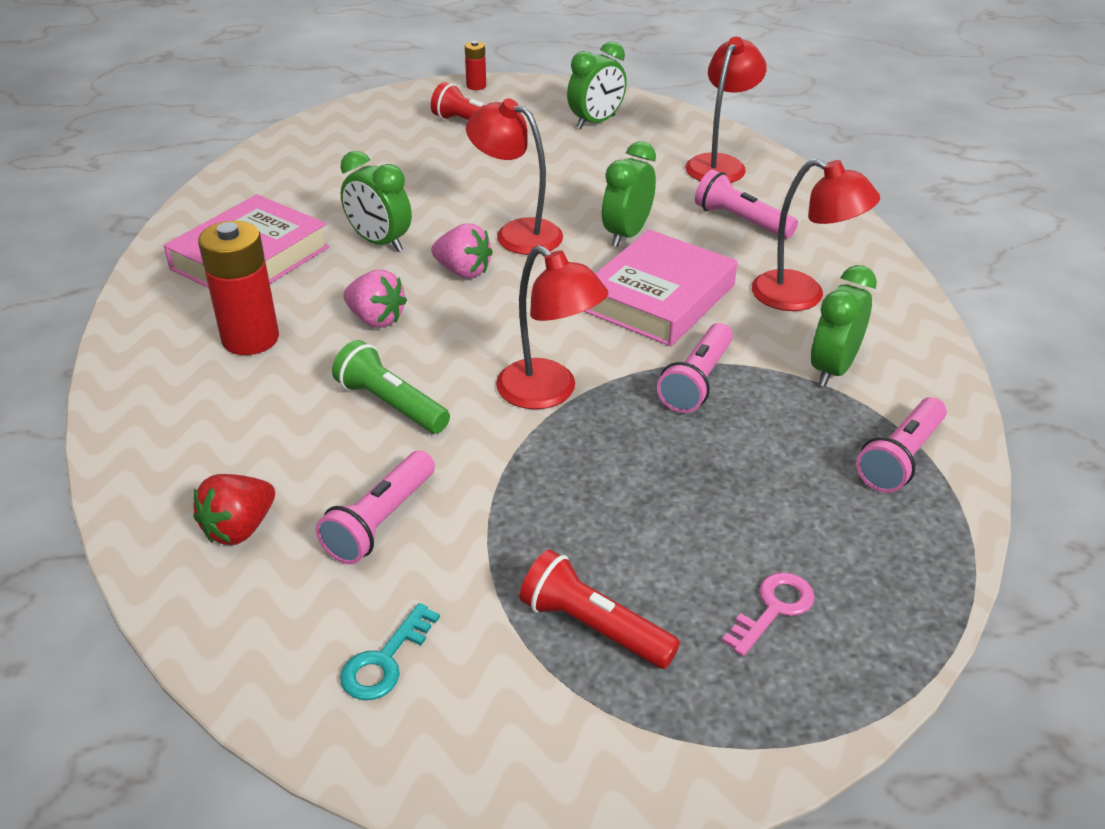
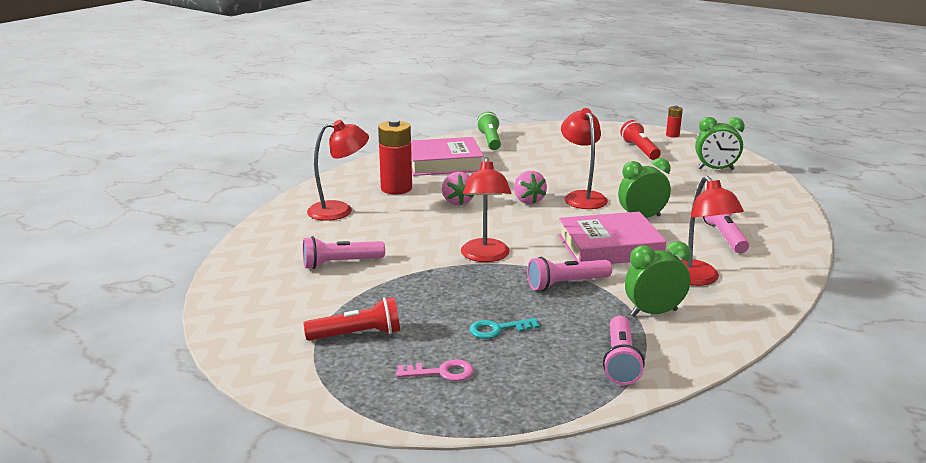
camera: 45 degrees right, 15 degrees down
(239, 528) = (291, 241): red strawberry -> none
(379, 242) = (509, 177): green clock -> none
(385, 661) = (268, 302): turquoise key -> turquoise key (498, 329)
(391, 404) = (411, 231): green flashlight -> green flashlight (490, 140)
(594, 627) = (357, 335): red flashlight -> red flashlight turned 90 degrees clockwise
(720, 164) = (761, 210): red lamp -> red lamp (339, 210)
(900, 458) = (620, 361): pink flashlight -> pink flashlight turned 75 degrees counterclockwise

